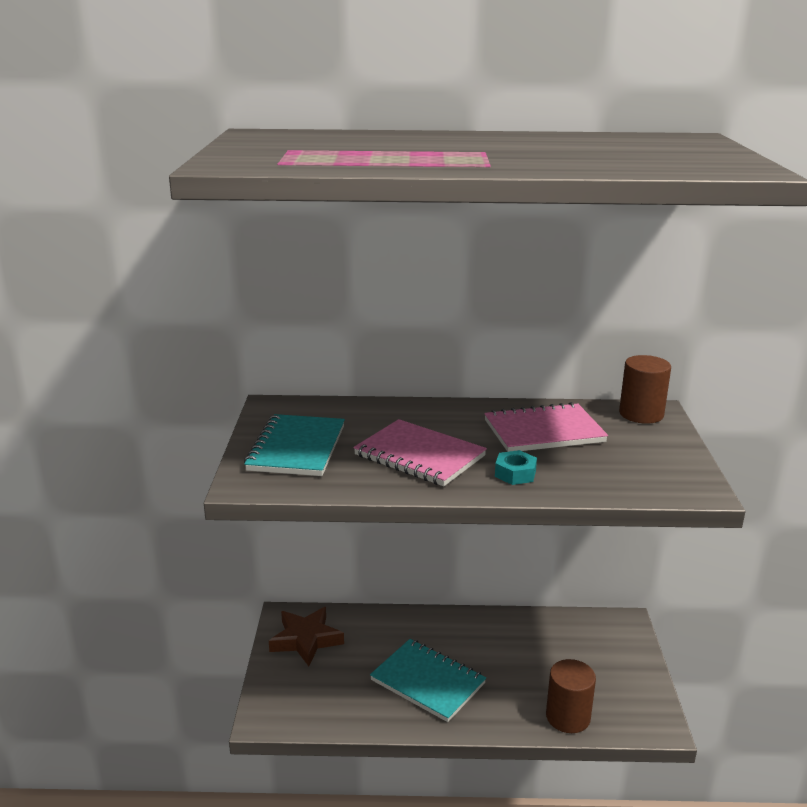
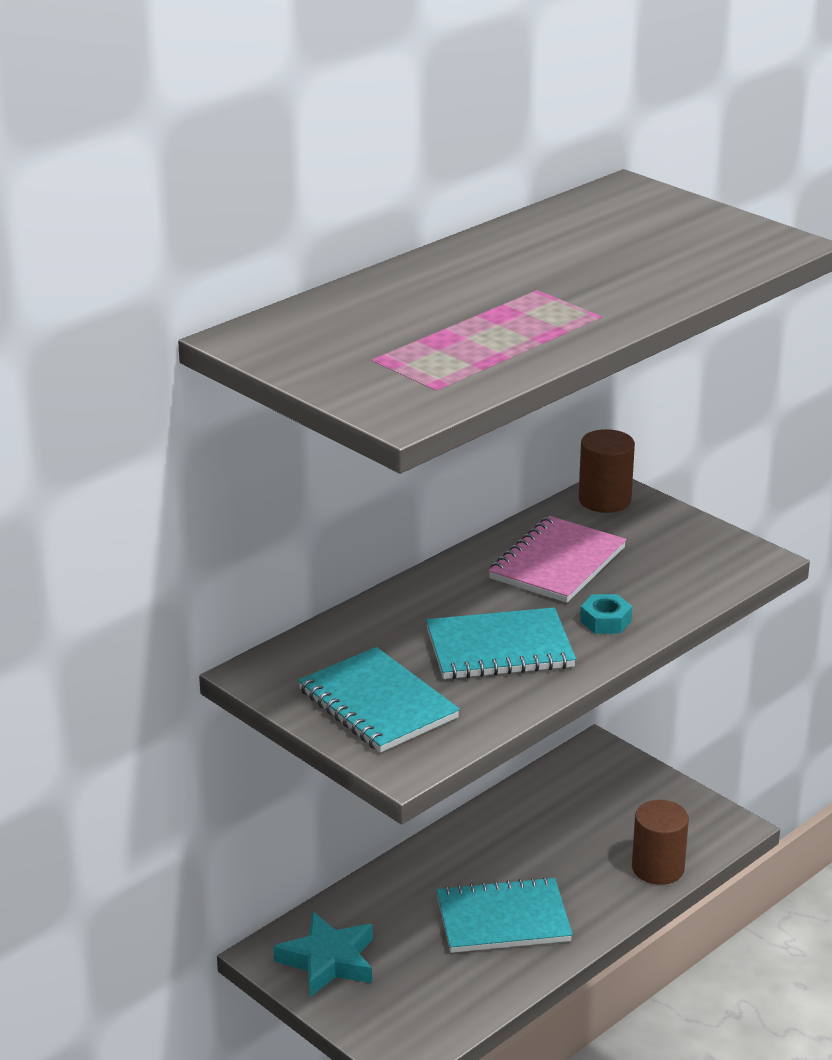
camera: 45 degrees left, 5 degrees up
(306, 640) = (328, 961): brown star -> turquoise star
(419, 456) = (499, 648): pink notebook -> turquoise notebook

